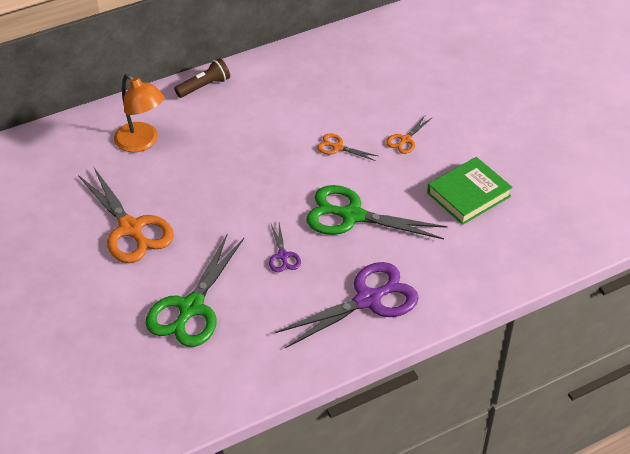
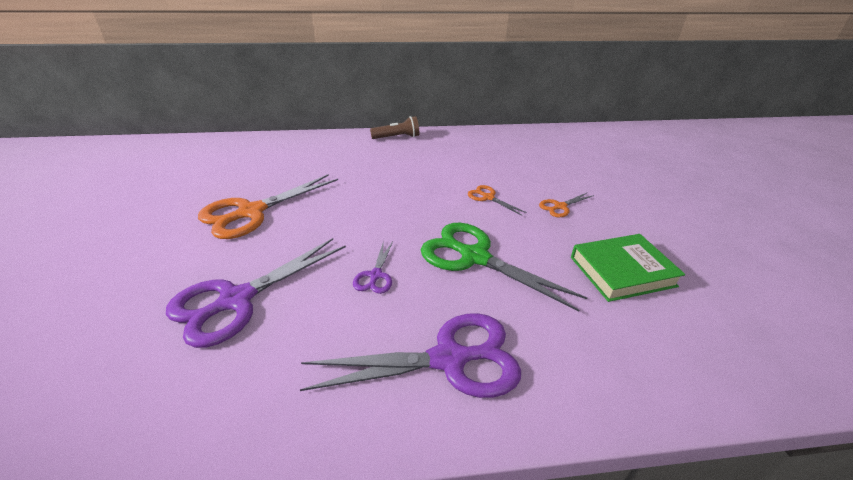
camera: 20 degrees right, 10 degrees down
(130, 229) = (251, 212): orange scissors -> orange scissors turned 60 degrees clockwise
(142, 142) = (319, 158): orange lamp -> none
(191, 308) = (236, 300): green scissors -> purple scissors

